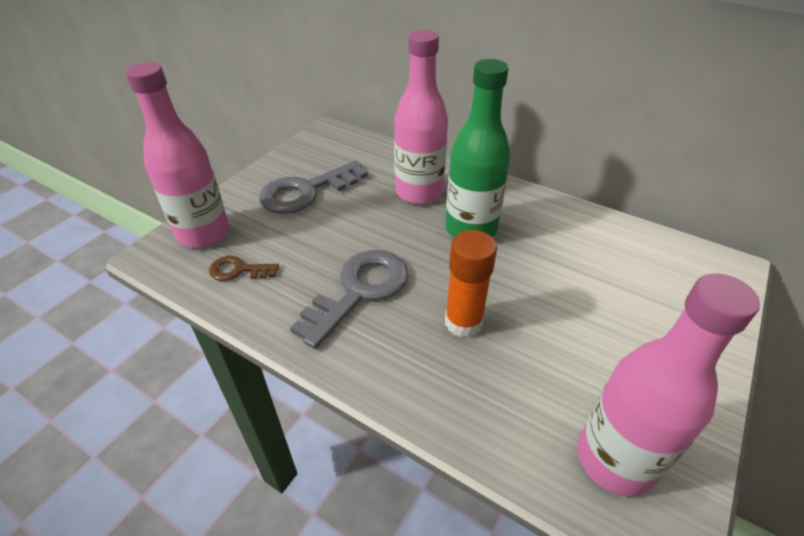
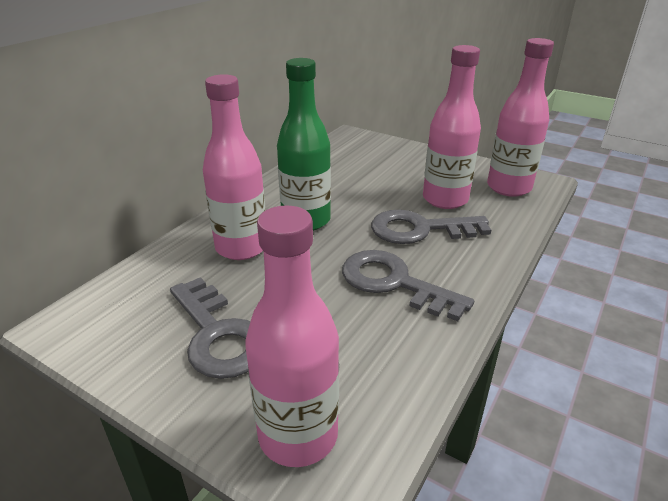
camera: 90 degrees left, 10 degrees down
(238, 270) = (373, 380): brown key -> none
(463, 322) = (420, 229): orange glue stick -> grey key
(548, 359) = (445, 199): none -> pink bottle

